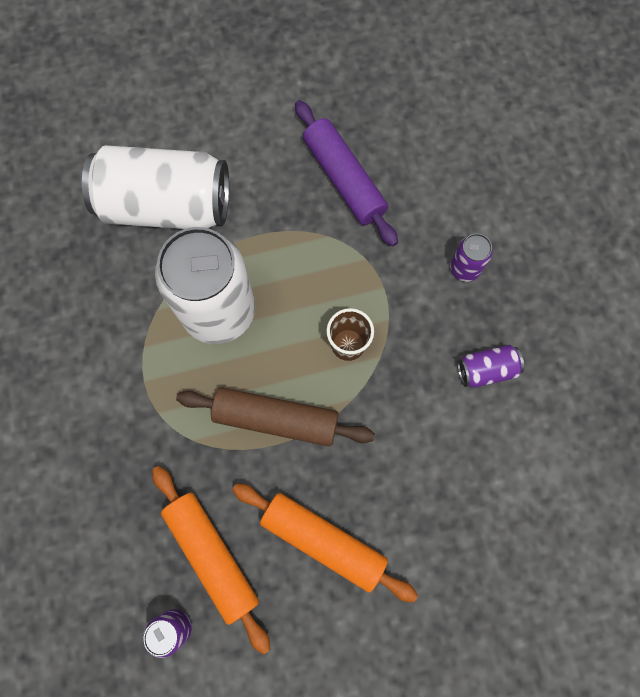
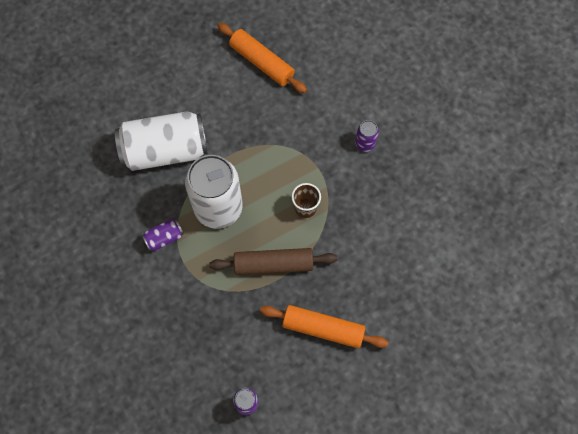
camera: 15 degrees left, 5 degrees down
(212, 555) = (257, 355): orange rolling pin -> orange rolling pin (262, 62)
(344, 179) = (274, 107): purple rolling pin -> none
(486, 370) = (394, 202): purple can -> purple can (164, 238)

